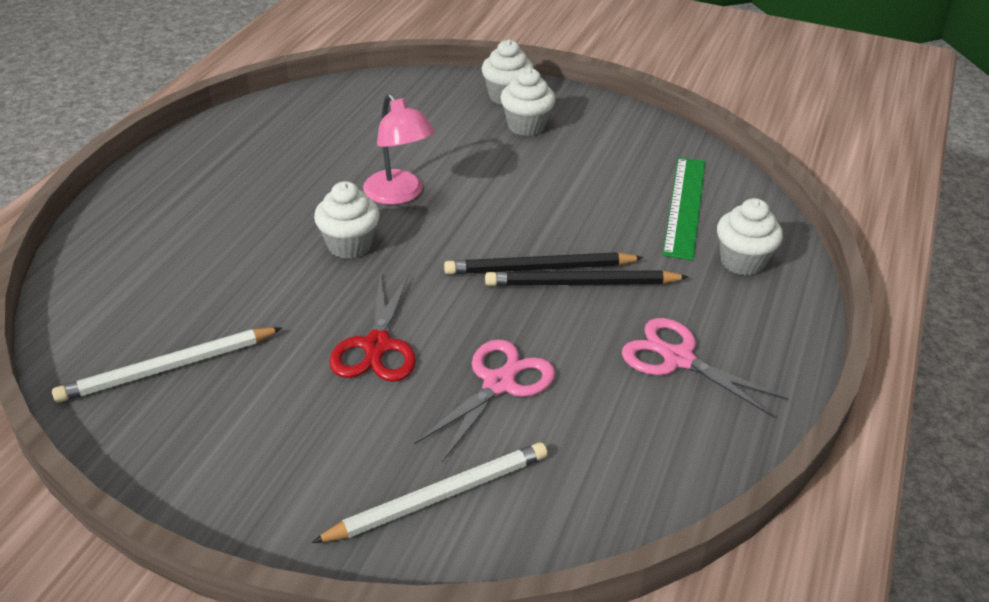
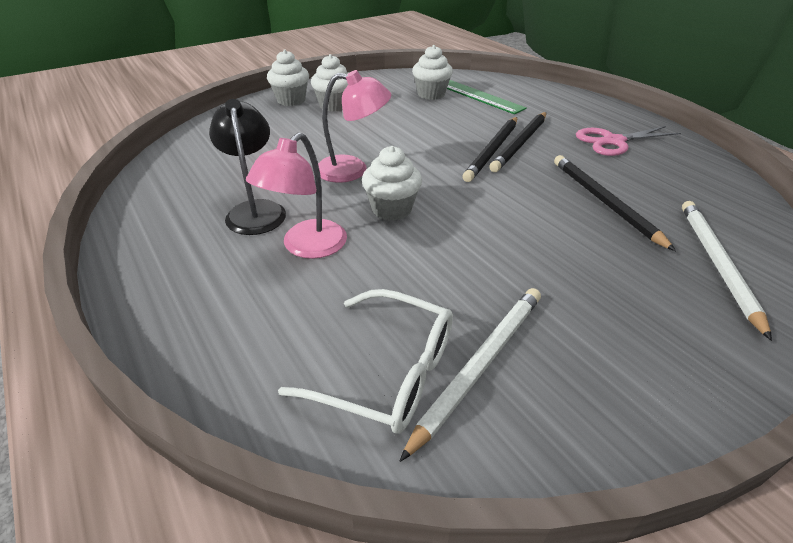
camera: 55 degrees left, 0 degrees up
(132, 324) = (387, 372): none -> white glasses
(168, 368) = (479, 365): white pencil -> white pencil turned 150 degrees counterclockwise
(251, 224) = (306, 247): none -> pink lamp
(281, 175) = (255, 210): none -> black lamp
(377, 346) = (530, 236): red scissors -> none
(499, 383) = (604, 202): pink scissors -> black pencil
(742, 261) = (539, 98): white cupcake -> white cupcake (431, 94)

